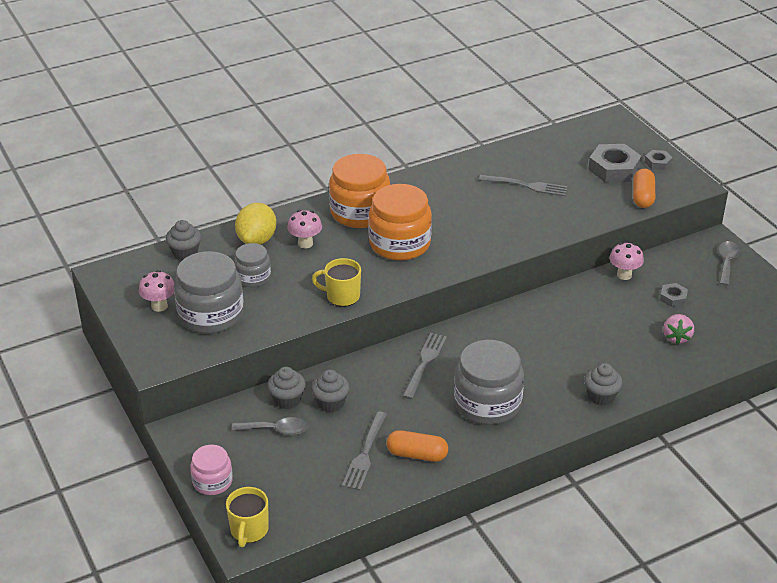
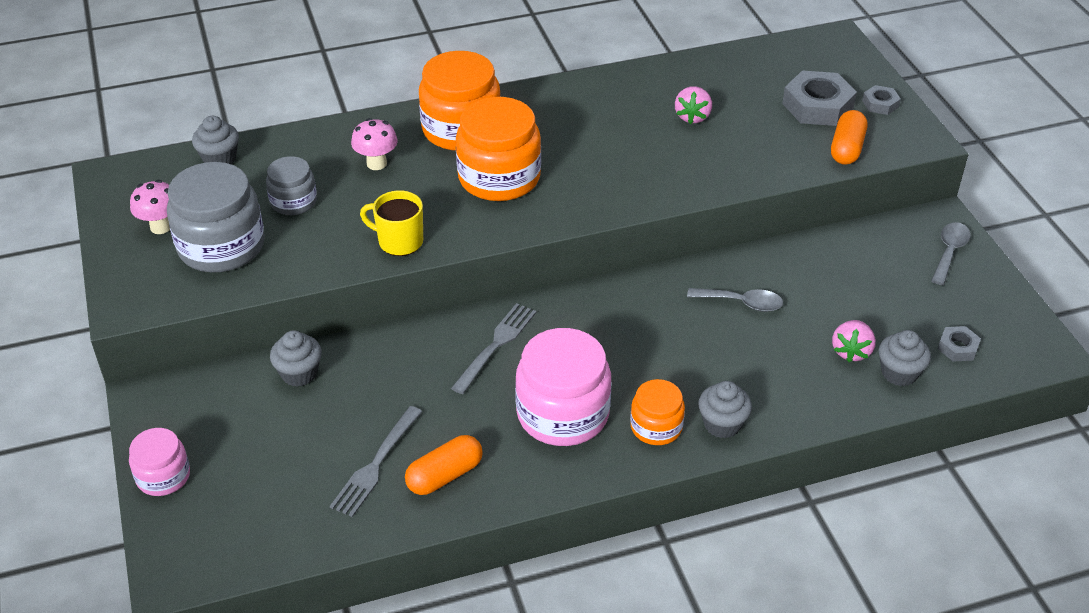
camera: 10 degrees right, 5 degrees up
(249, 530) = (186, 554): yellow mug -> none
(257, 240) = (316, 152): yellow lemon -> none
(276, 430) = (270, 414): grey spoon -> grey spoon (742, 303)
(330, 403) = (354, 385): grey cupcake -> grey cupcake (899, 373)
(417, 454) = (445, 475): orange capsule -> orange capsule turned 60 degrees counterclockwise
(487, 403) = (563, 414): grey jar -> pink jar
(526, 186) = (692, 117): grey fork -> pink strawberry
(555, 404) = (656, 427): none -> orange jar
(624, 275) = (802, 253): pink mushroom -> none
(673, 298) = (861, 294): grey nut -> grey nut (957, 347)

